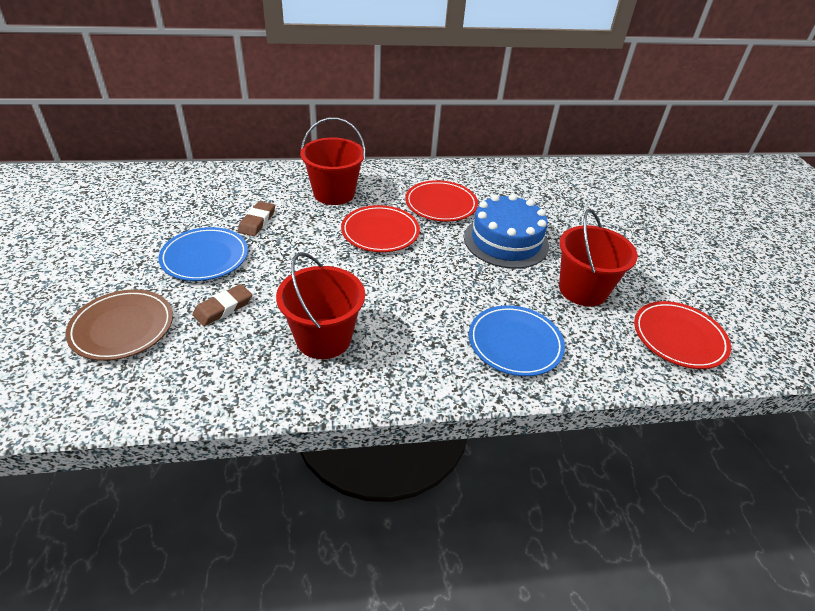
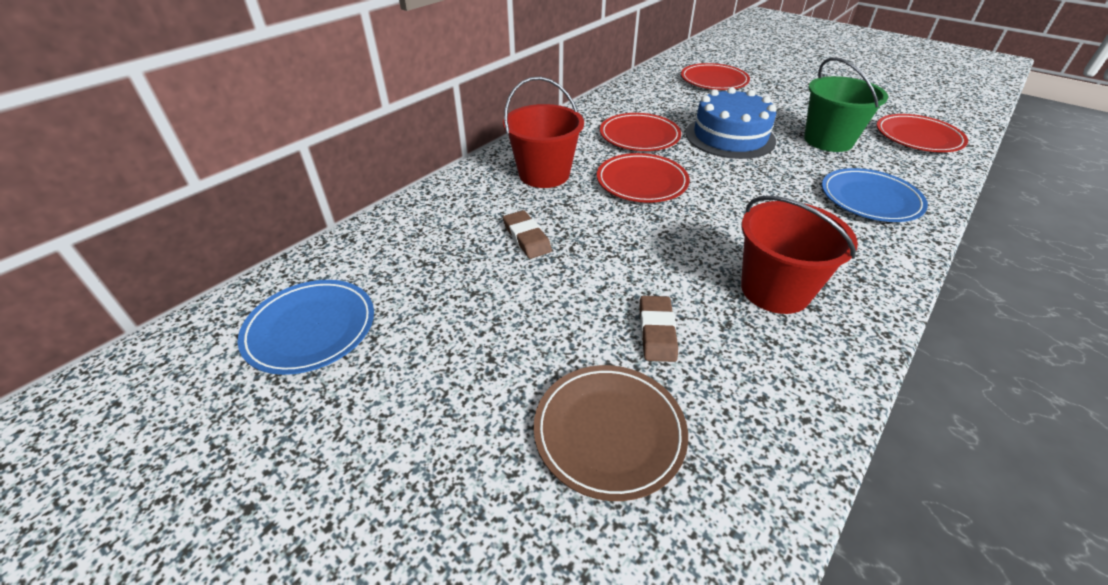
camera: 40 degrees left, 0 degrees up
(205, 257) = (546, 302): blue plate -> blue plate (310, 329)
(583, 290) = (828, 140): red bucket -> green bucket
(590, 197) = (714, 80): none -> red plate

